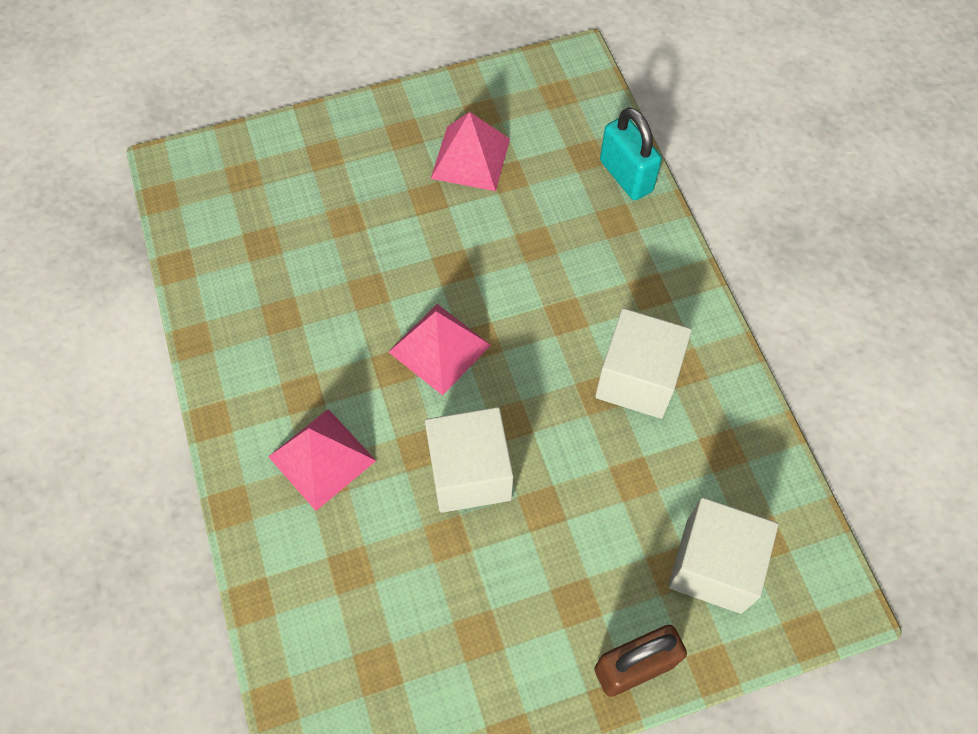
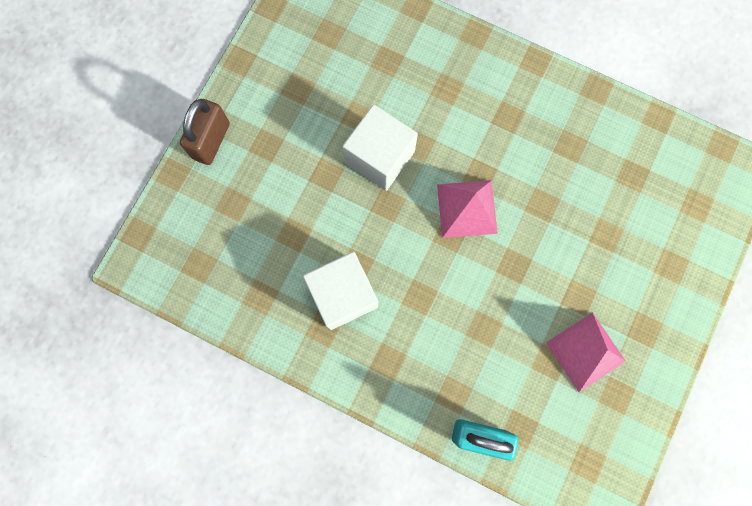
camera: 135 degrees right, 15 degrees up
(322, 458) = (460, 95): pink pyramid -> none
(713, 566) = (213, 225): white cube -> none

